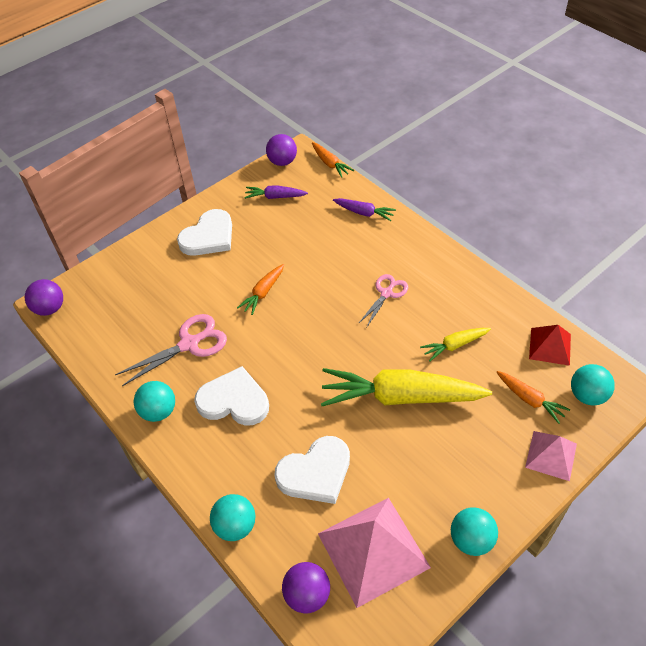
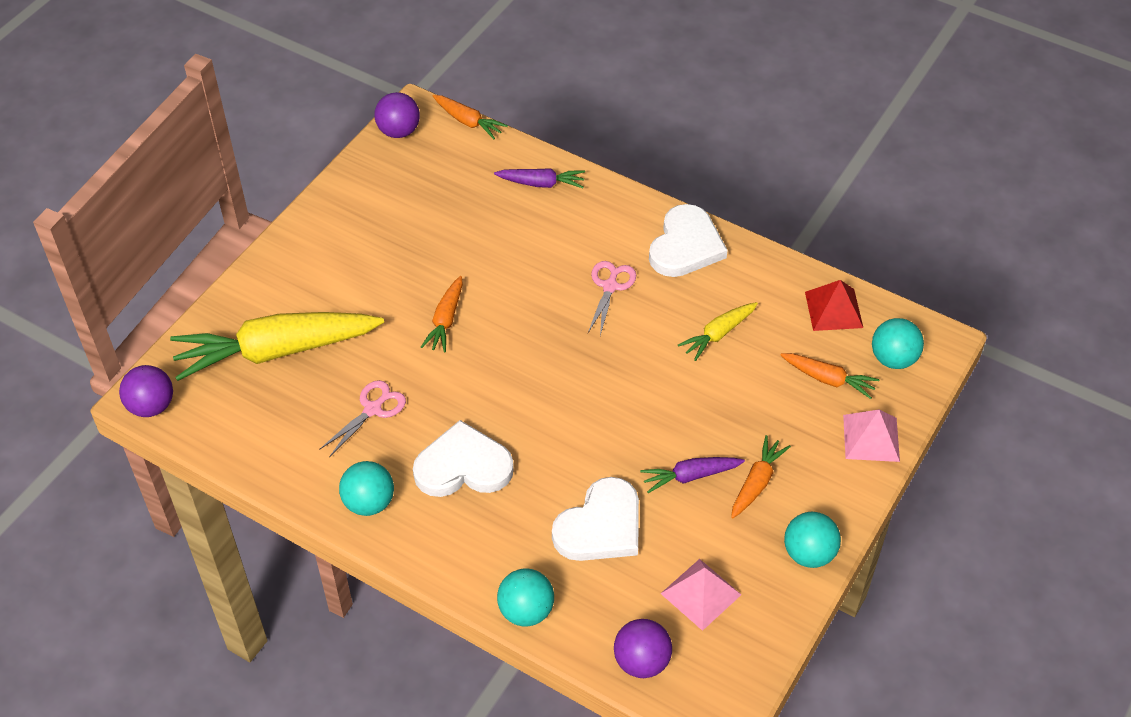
camera: 20 degrees left, 0 degrees up
(189, 344) = (373, 409): pink scissors -> pink scissors, size x0.65
(208, 236) = (337, 259): white heart -> white heart (685, 246)
(275, 197) = (408, 184): purple carrot -> purple carrot (690, 476)
(373, 550) = (700, 594): pink pyramid -> pink pyramid, size x0.56
(400, 397) = (672, 412): yellow carrot -> yellow carrot (275, 351)
(447, 468) = (757, 482): none -> orange carrot

